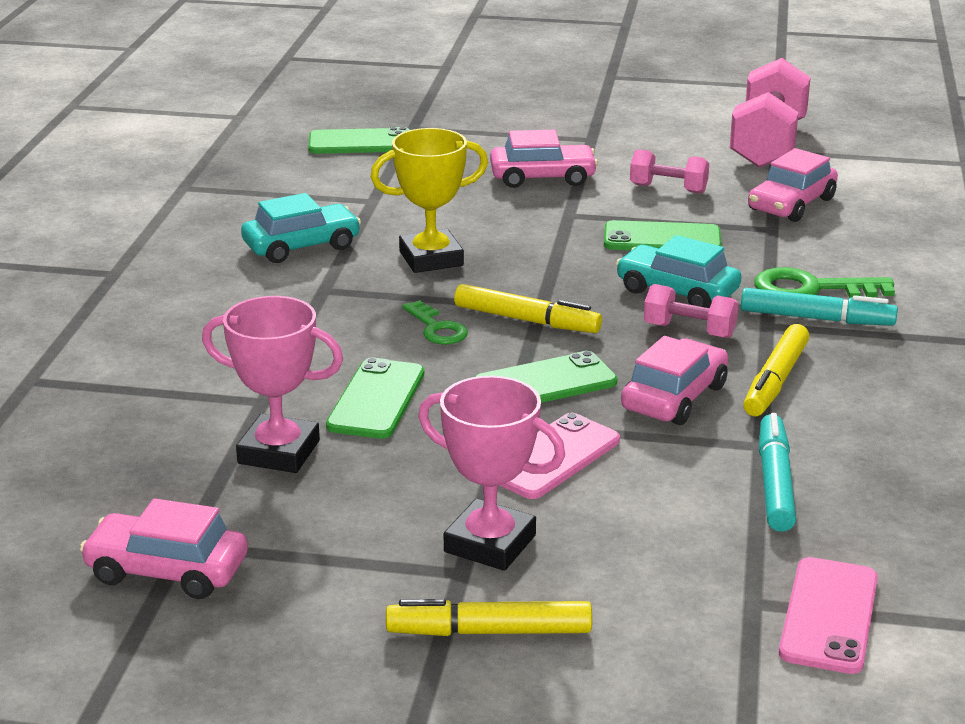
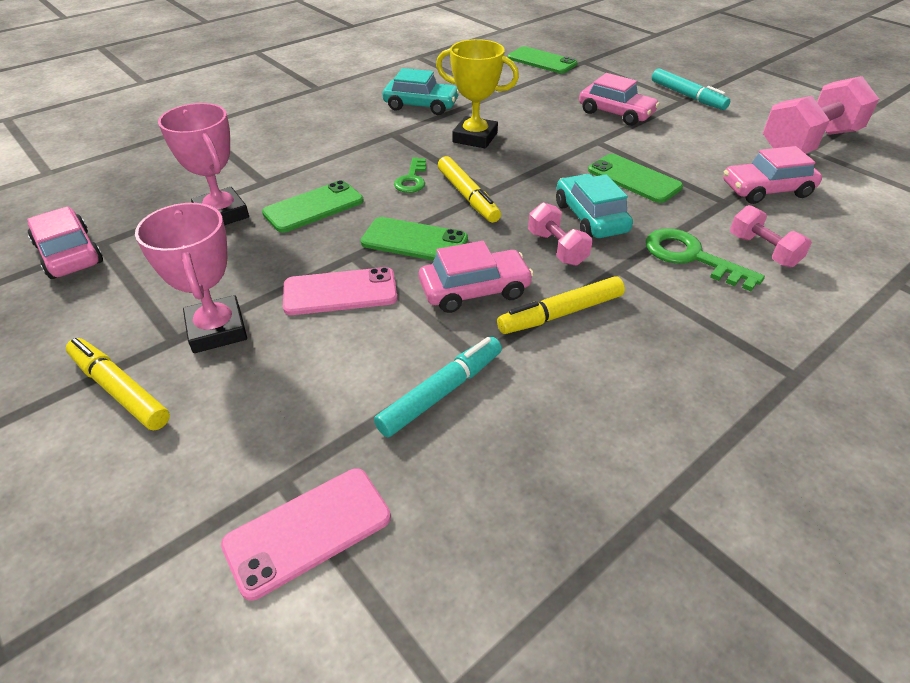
camera: 40 degrees right, 15 degrees up
(668, 189) = (689, 148): pink dumbbell -> pink dumbbell (763, 250)
(816, 318) = (662, 281): turquoise marker -> turquoise marker (687, 96)

